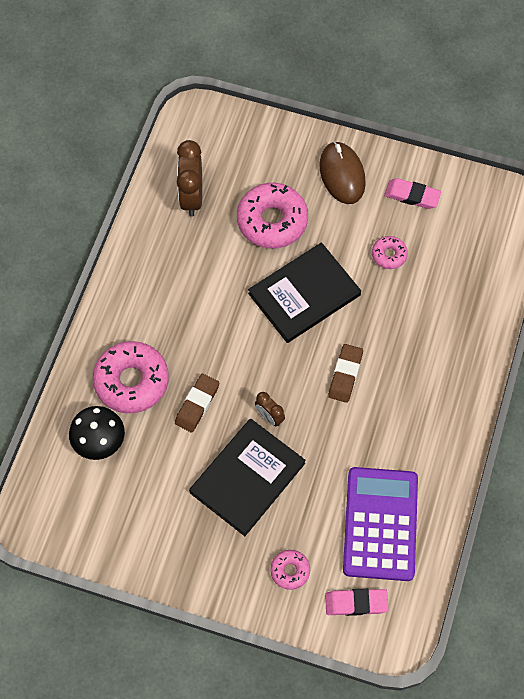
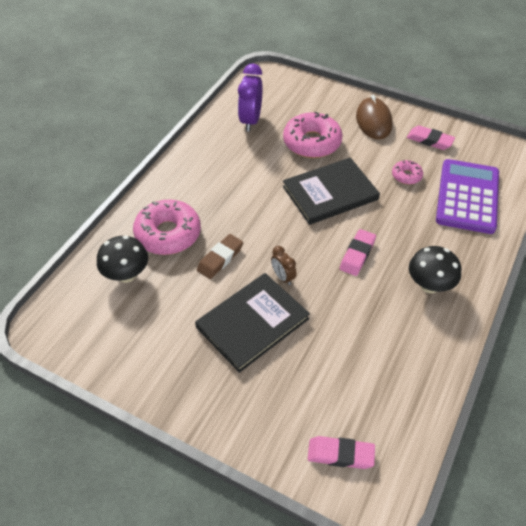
camera: 10 degrees right, 15 degrees down
(192, 197) = (250, 121): brown clock -> purple clock
(290, 571) = (277, 411): pink donut -> none
(345, 375) = (357, 255): brown eraser -> pink eraser
(380, 524) = (375, 382): purple calculator -> purple calculator (467, 197)
(425, 401) = (429, 285): none -> black mushroom

